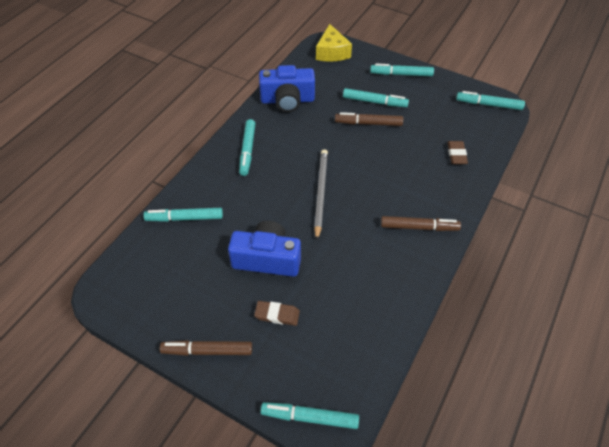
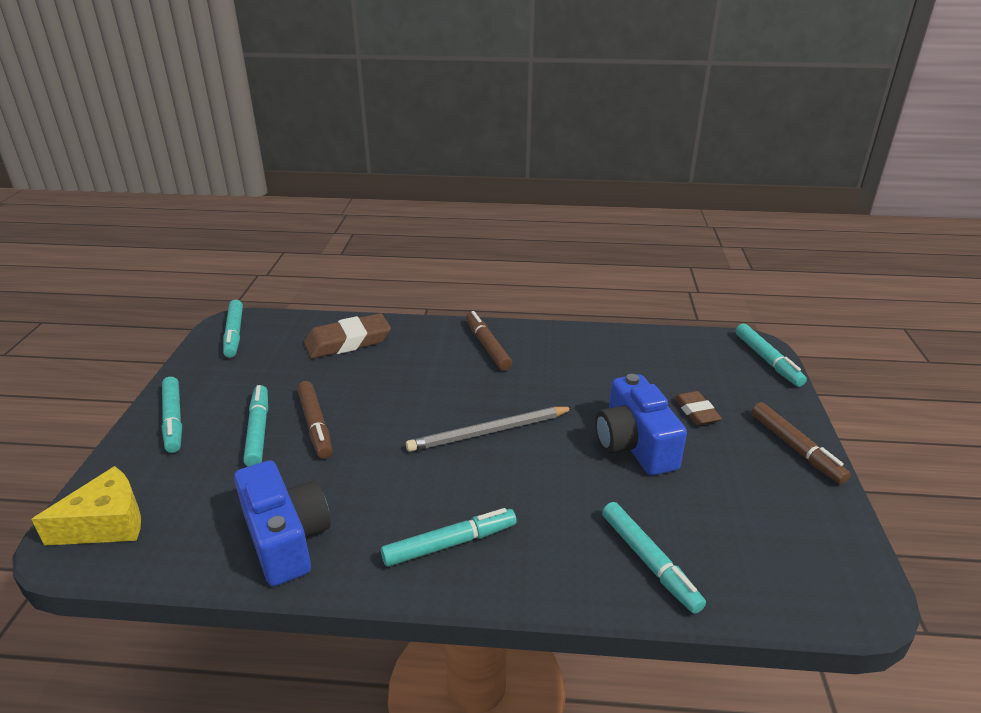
camera: 115 degrees left, 20 degrees down
(456, 154) = (348, 342): brown eraser -> brown eraser, size x1.72

